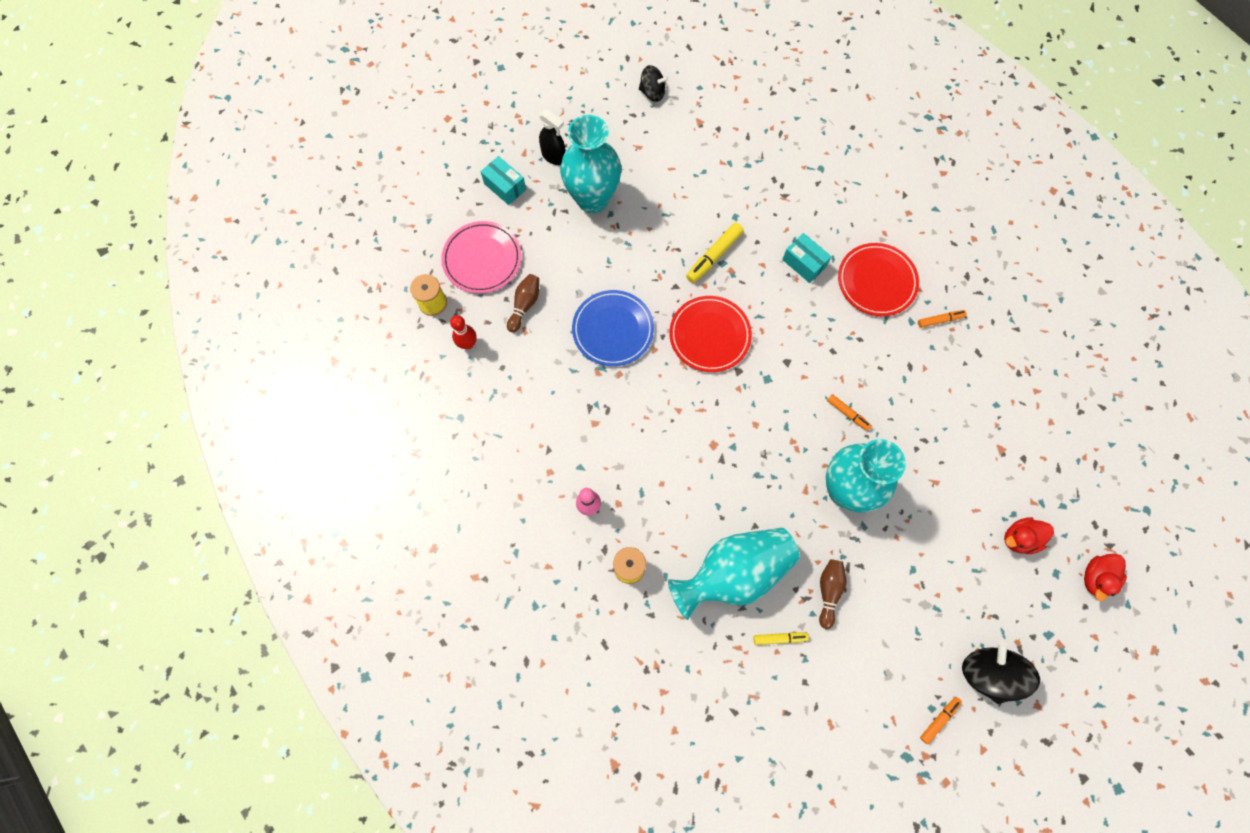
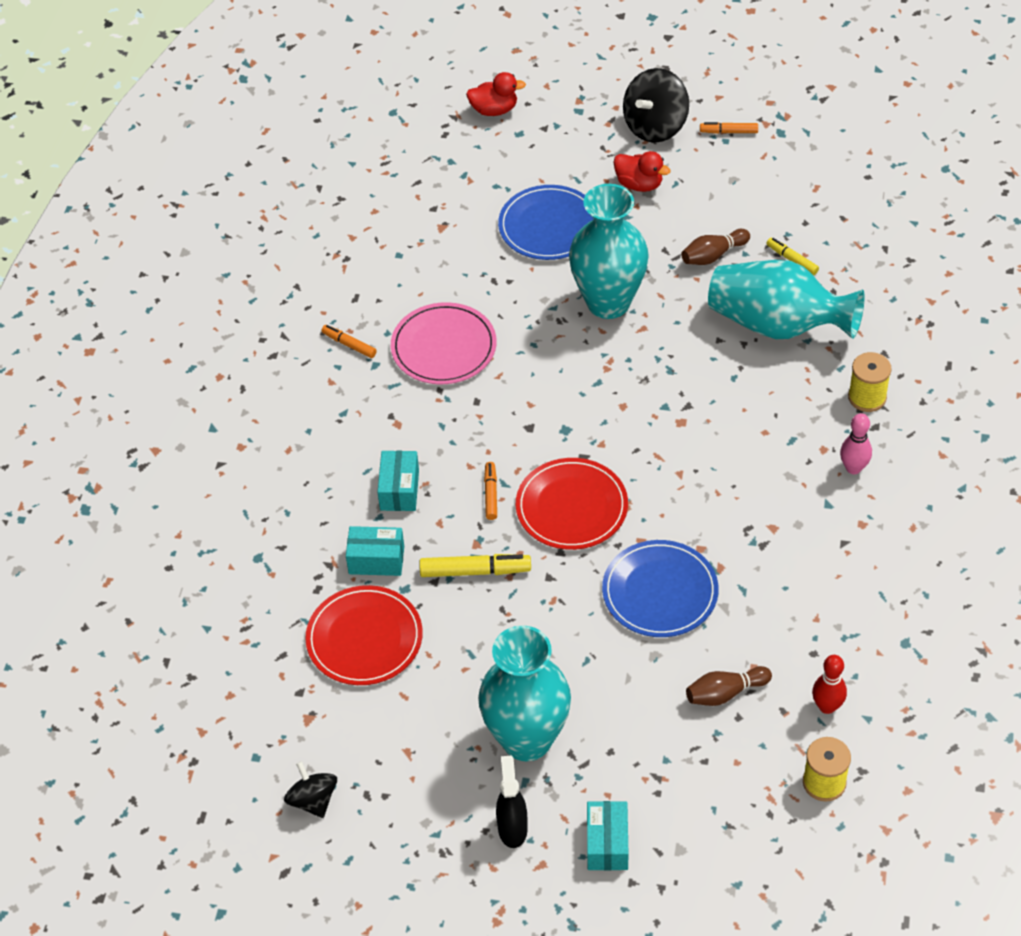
camera: 130 degrees left, 20 degrees down
(482, 259) = (720, 783): pink plate -> pink plate (444, 347)
(766, 218) = (376, 560): none -> turquoise box
(847, 413) = (531, 348): orange marker -> orange marker (491, 494)
(876, 281) = (356, 419): red plate -> red plate (364, 638)
(945, 514) = (549, 226): none -> blue plate
(1019, 538) = (515, 170): red duck -> red duck (639, 184)

